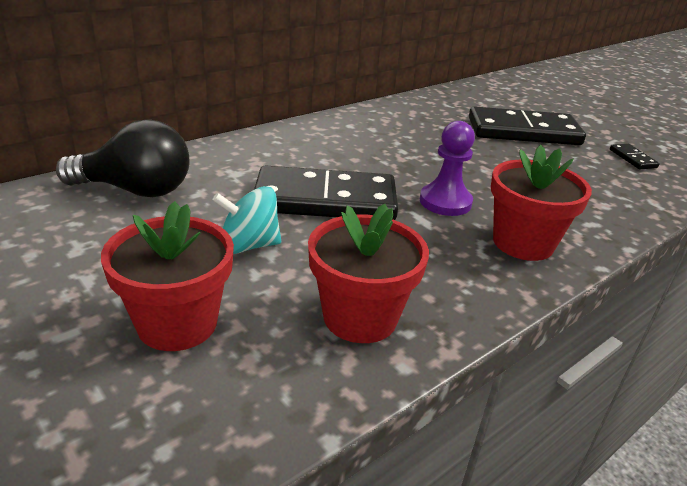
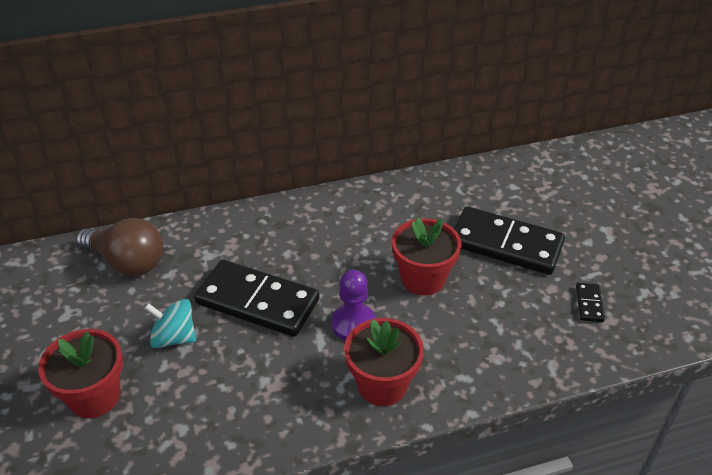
camera: 25 degrees right, 10 degrees up
(136, 190) = (127, 262): black light bulb -> brown light bulb
(360, 317) = (208, 423): red flower pot -> red flower pot (423, 279)

